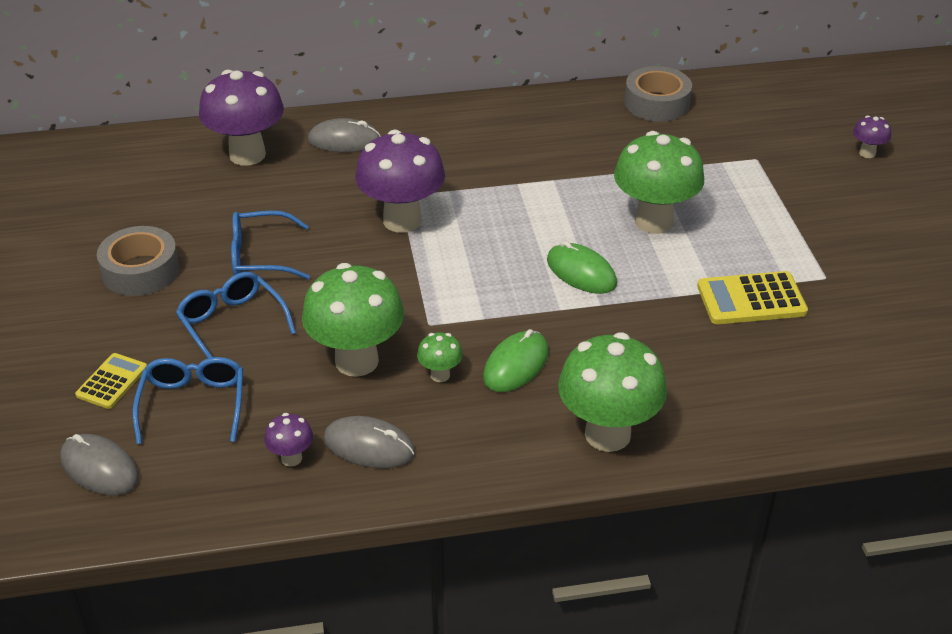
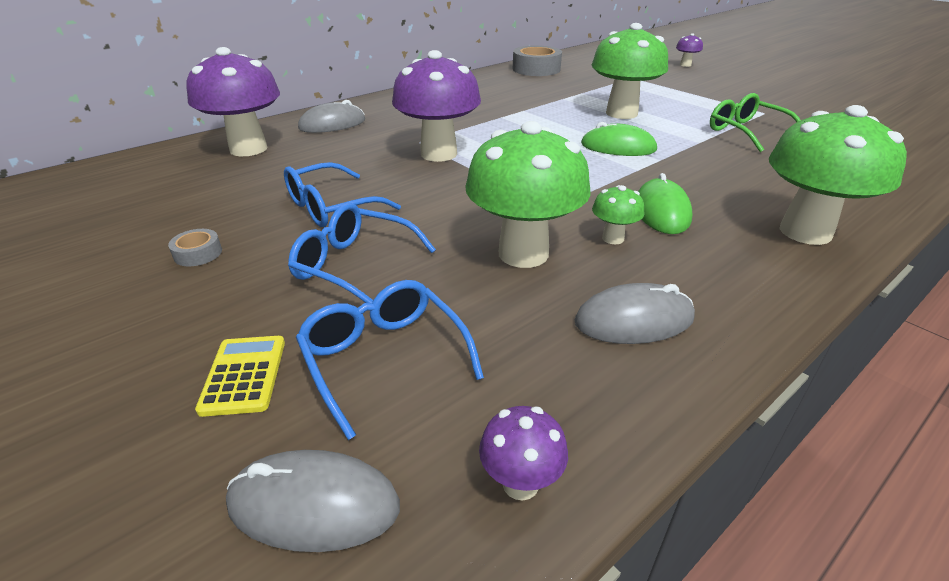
camera: 30 degrees left, 5 degrees down
(140, 270) = (198, 253): grey tape -> grey tape, size x0.47
(291, 458) = (569, 368): purple mushroom -> purple mushroom (520, 483)
(751, 299) = (746, 132): yellow calculator -> green glasses

